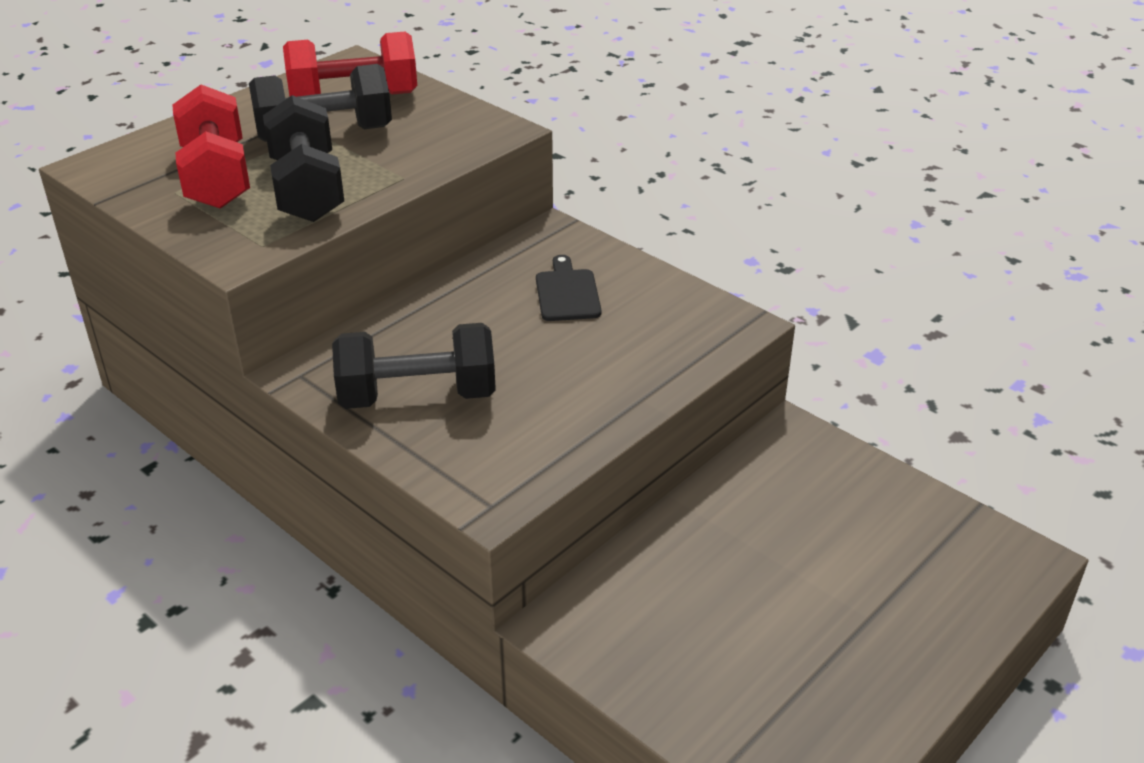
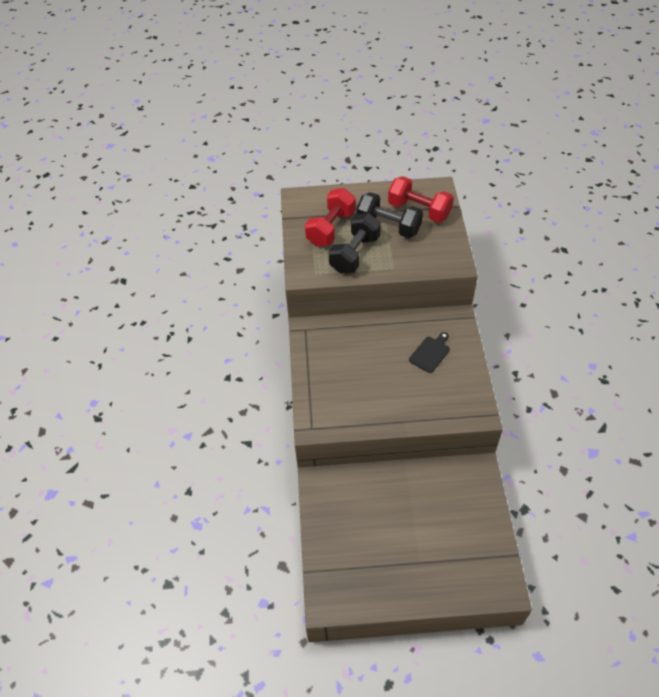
camera: 45 degrees right, 15 degrees up
(417, 396) = (332, 365): black dumbbell -> none

